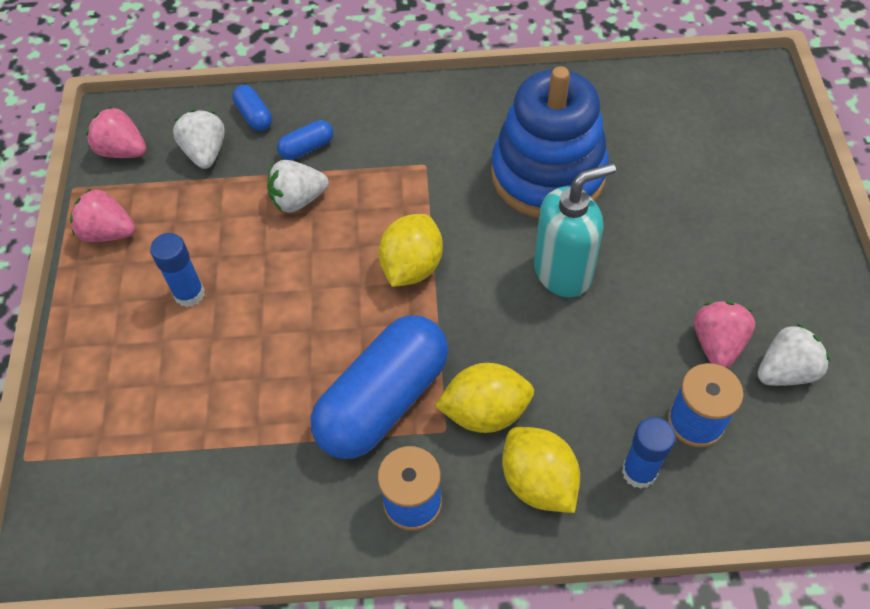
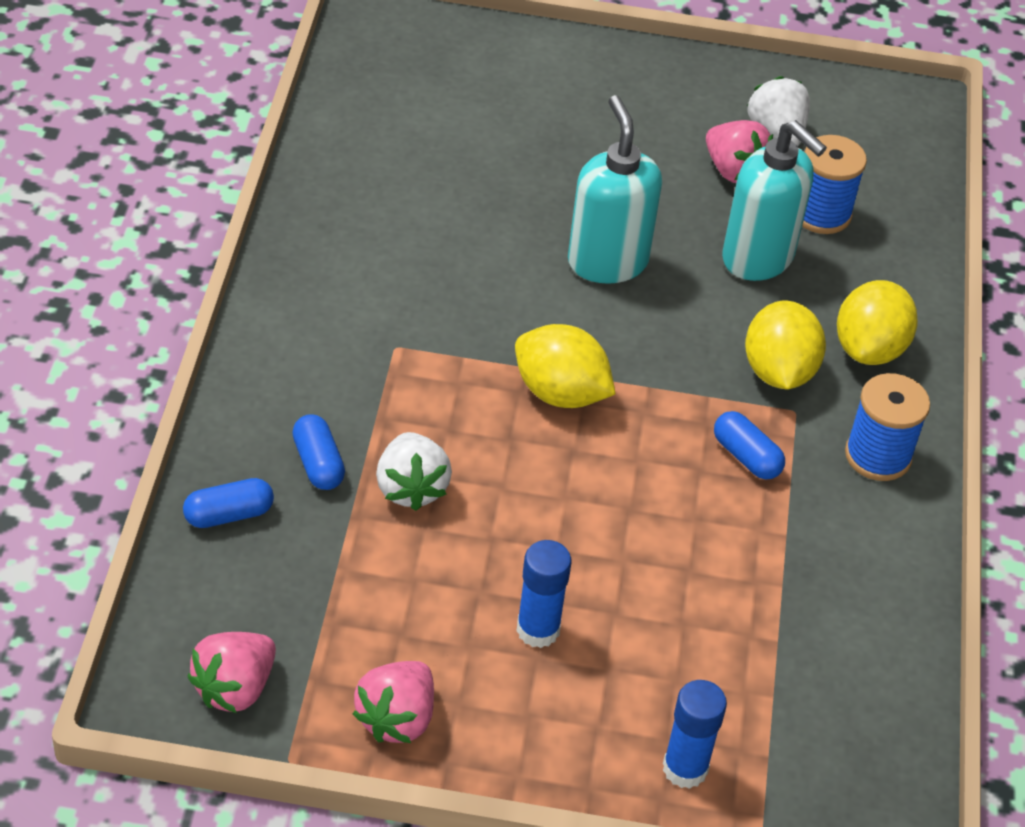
camera: 85 degrees left, 10 degrees down
(205, 152) = (280, 582): white strawberry -> none
(383, 401) = (746, 456): blue capsule -> blue capsule, size x0.42
(538, 482) = (869, 349): yellow lemon -> yellow lemon turned 45 degrees counterclockwise
(548, 174) = (455, 237): blue stacking toy -> none
(614, 378) = (758, 258): none -> turquoise soap dispenser
(639, 472) = (870, 270): blue glue stick -> blue glue stick (685, 768)
(717, 344) = (733, 170): pink strawberry -> pink strawberry turned 150 degrees counterclockwise

